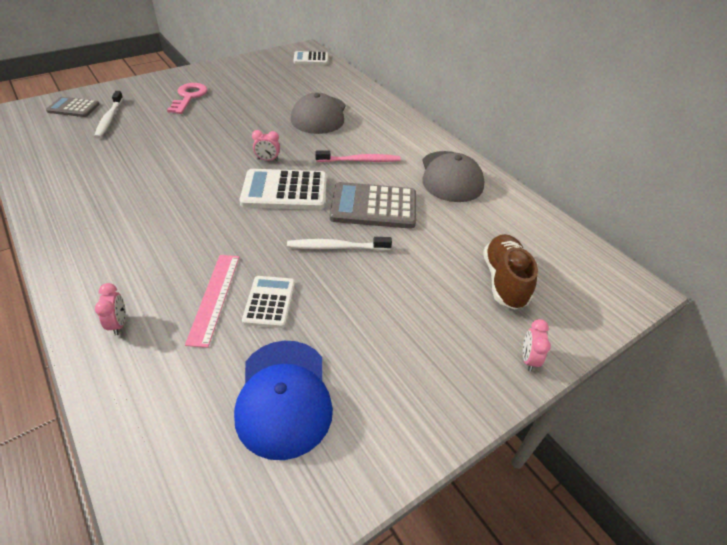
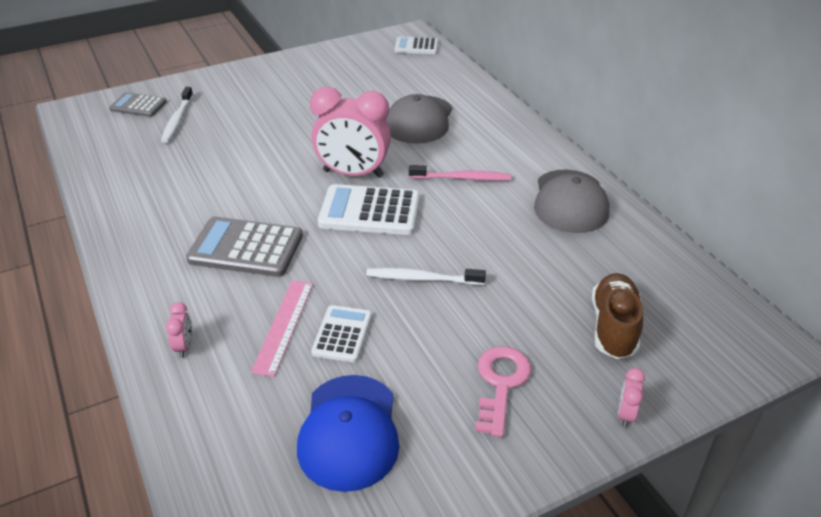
camera: 10 degrees right, 5 degrees down
(189, 97) = (267, 94): pink key -> pink key (500, 383)
(267, 160) = (353, 174): pink clock -> pink clock, size x2.48
(373, 206) = (471, 234): grey calculator -> grey calculator (246, 248)

